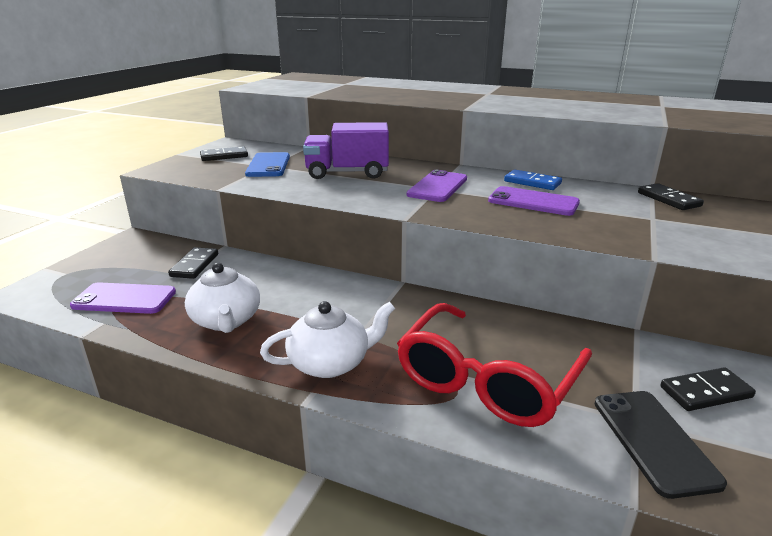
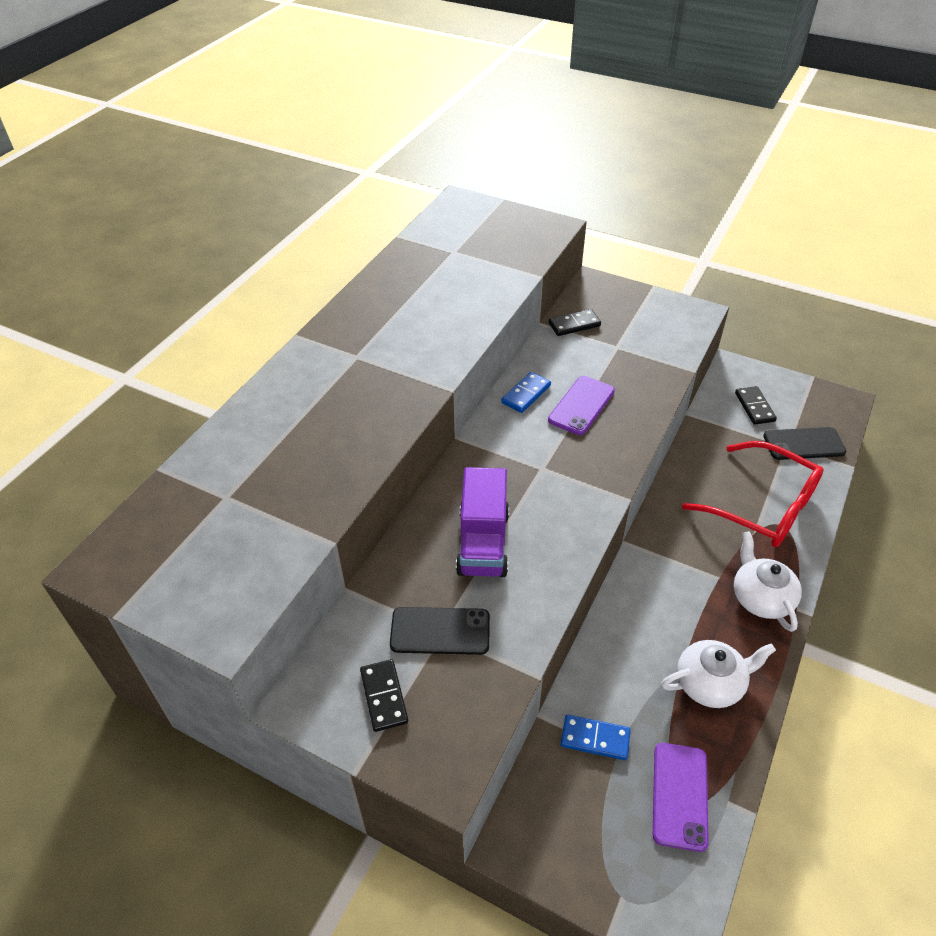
camera: 85 degrees left, 20 degrees up
(194, 265) = (595, 739): black domino -> blue domino
(268, 165) = (440, 631): blue phone -> black phone
(438, 187) = (537, 466): purple phone -> none

